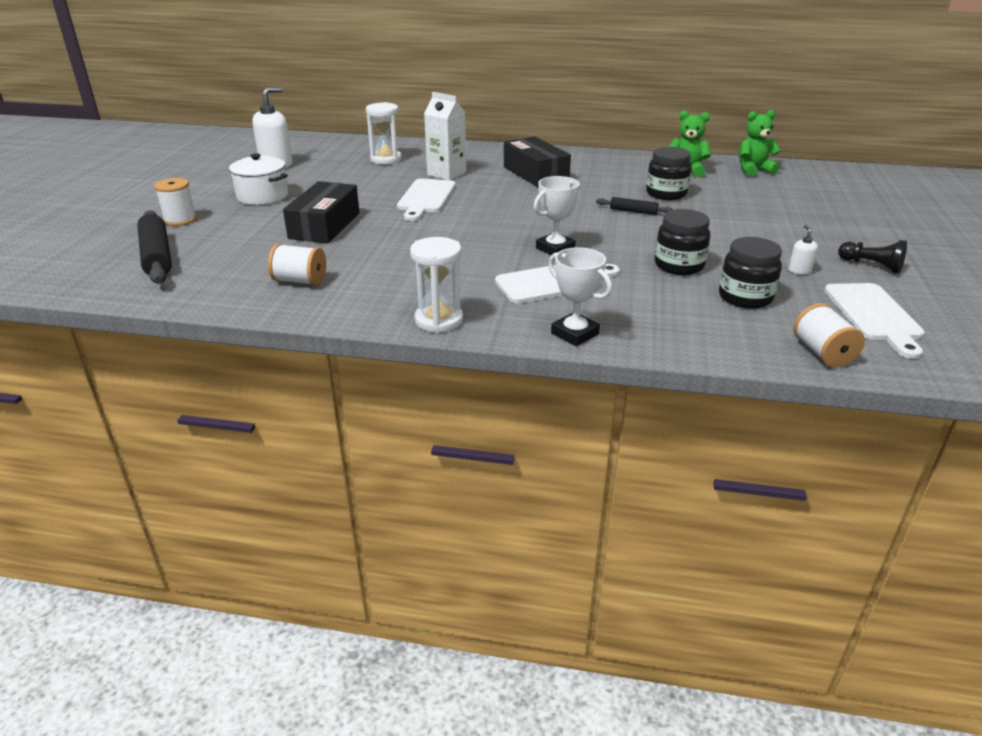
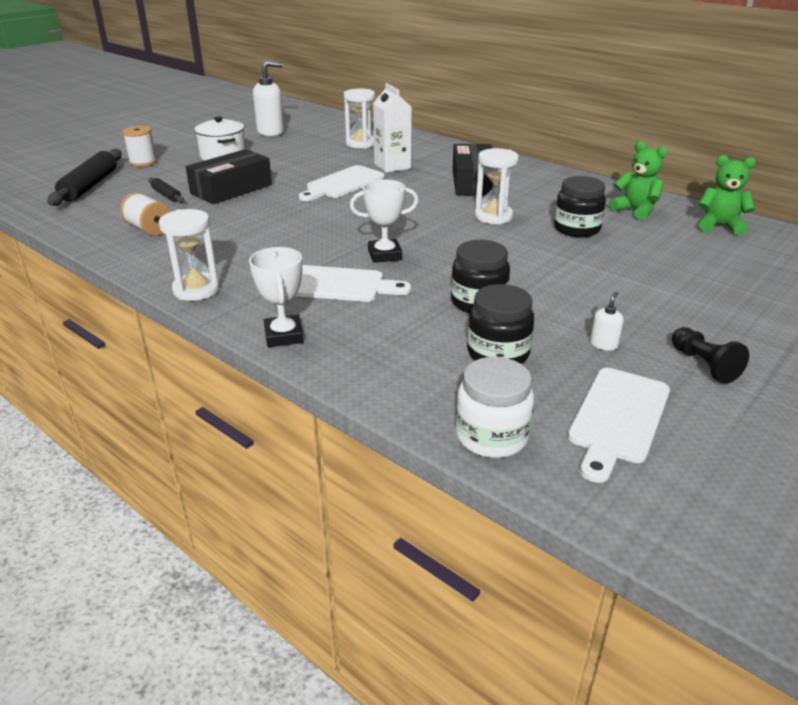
camera: 30 degrees right, 0 degrees up
(593, 198) = (493, 216): none -> white hourglass
(633, 211) = (514, 238): black rolling pin -> black rolling pin (166, 195)
(822, 353) = (491, 436): white spool -> white jar

